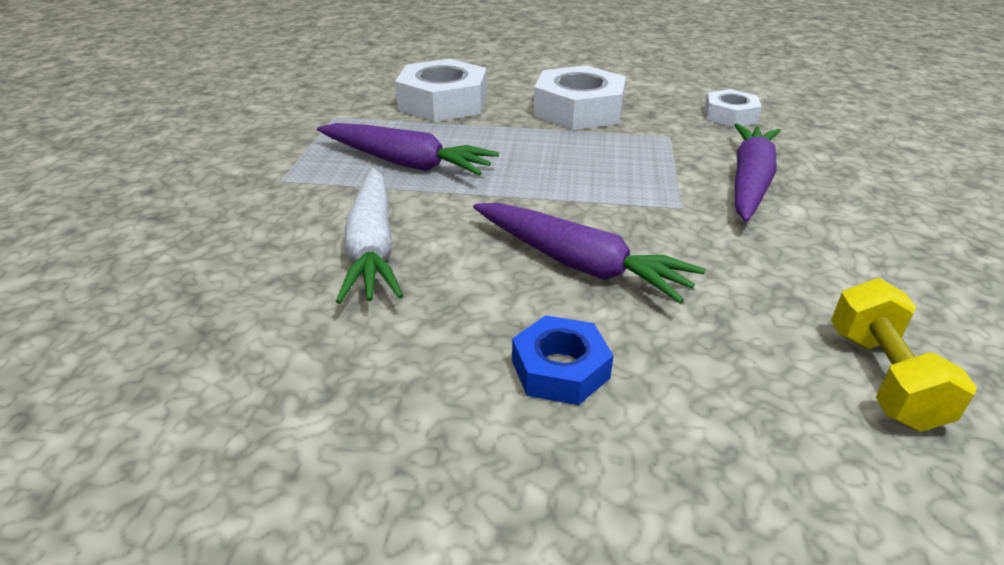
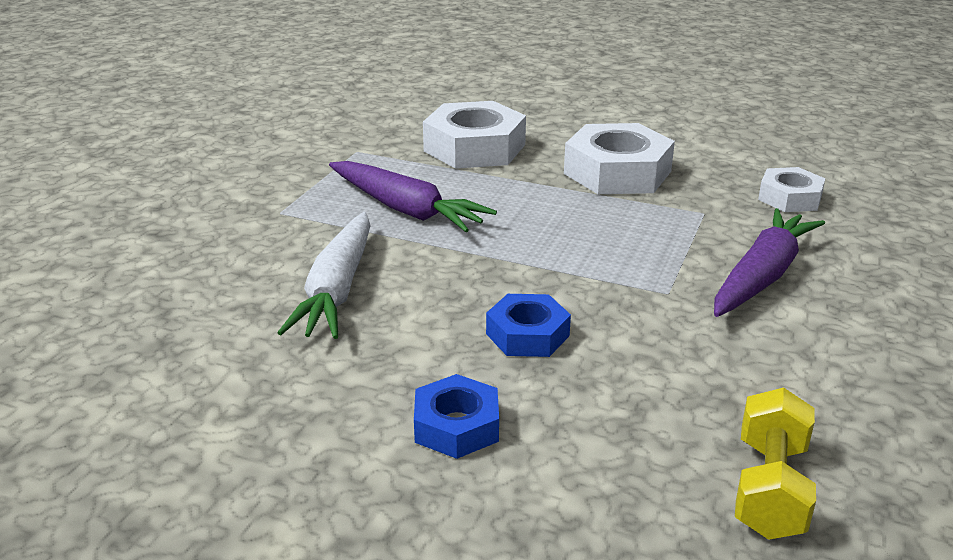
camera: 15 degrees right, 5 degrees down
(579, 264) = (527, 334): purple carrot -> blue nut

